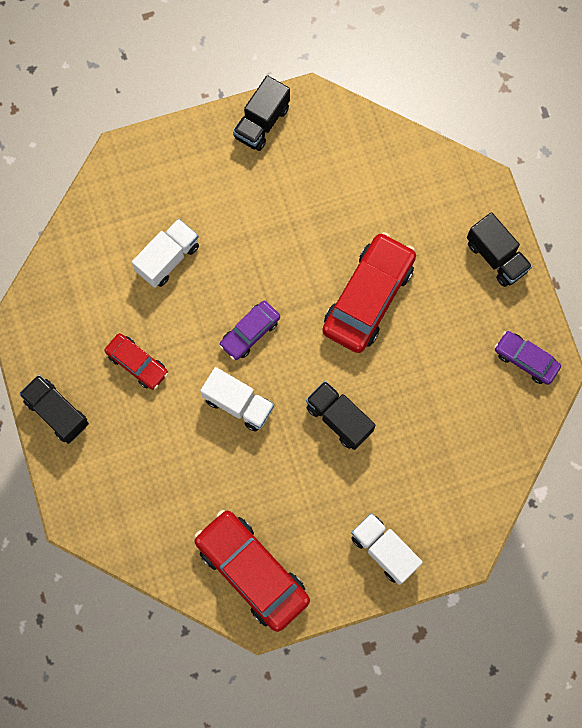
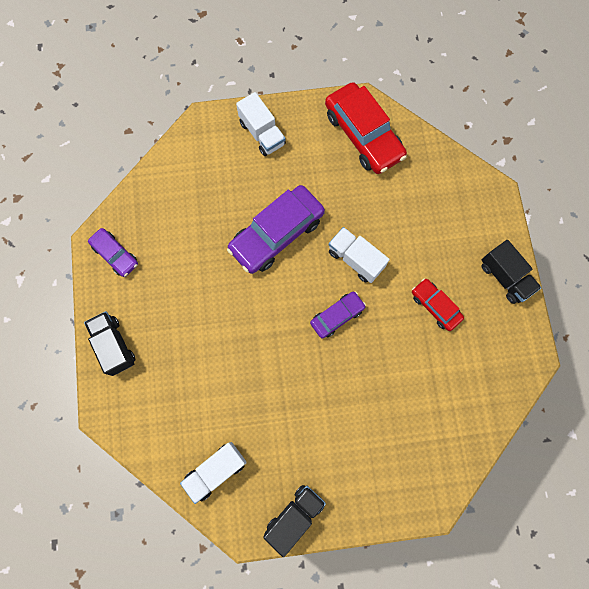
camera: 170 degrees left, 0 degrees up
(168, 258) = (399, 395): white truck -> white truck (216, 471)
(339, 418) = (276, 234): black truck -> purple car
(368, 297) = (231, 329): red car -> none

